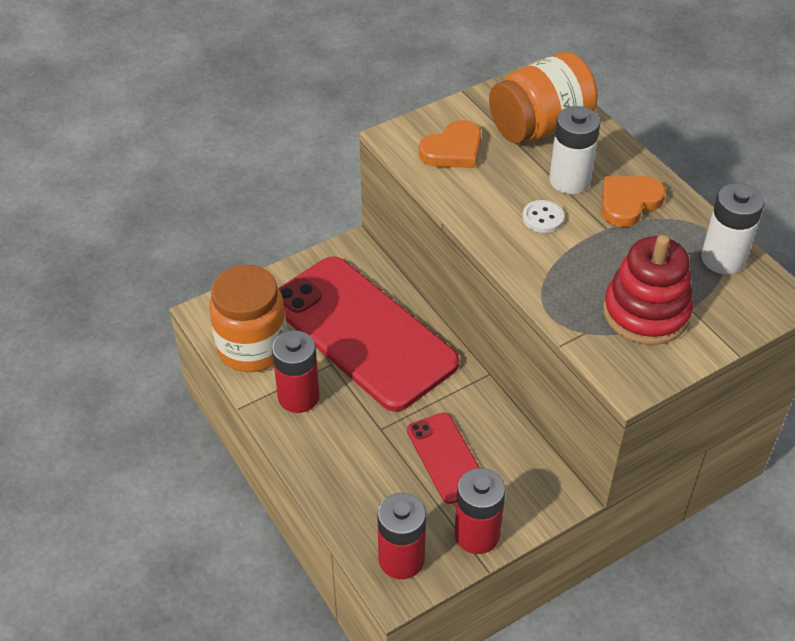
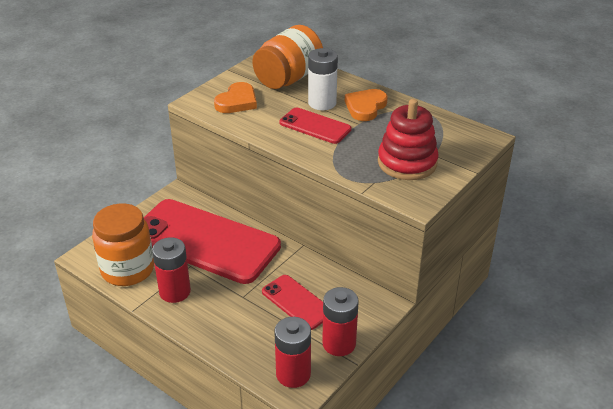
camera: 20 degrees left, 10 degrees down
(542, 218) = (315, 126): white button -> red phone
(723, 259) = (439, 124): white battery -> none

